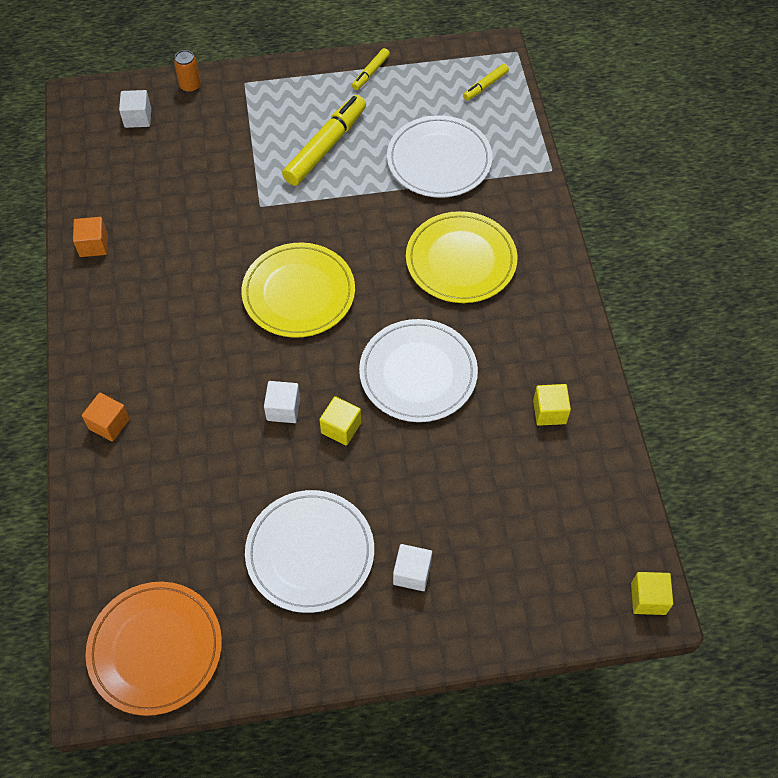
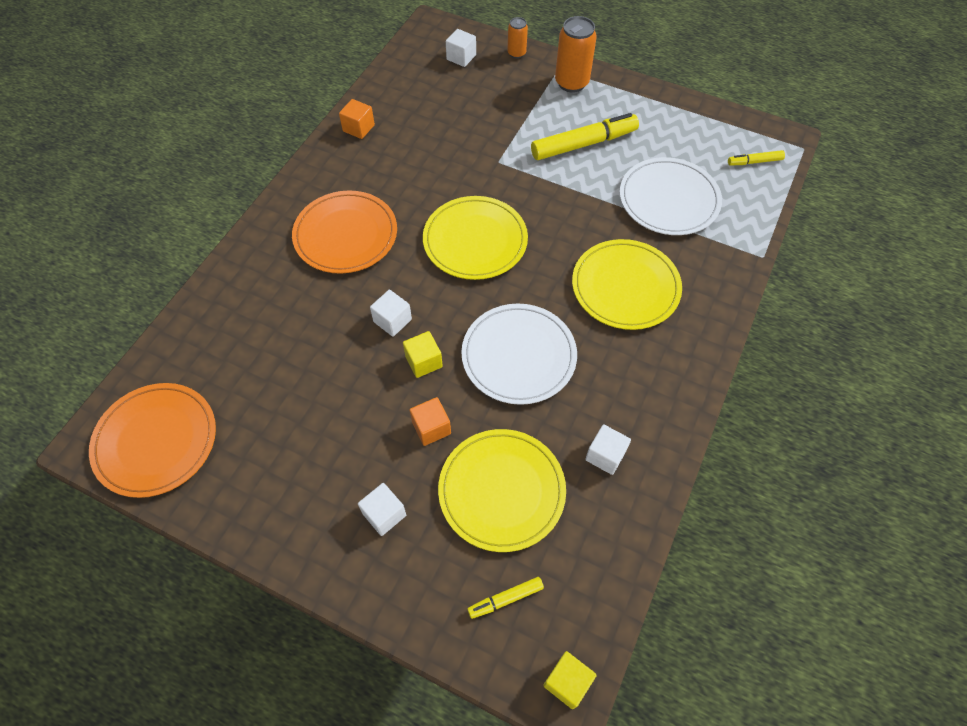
camera: 35 degrees right, 0 degrees up
(109, 424) = (264, 257): orange cube -> orange cube (431, 428)
(171, 357) = (345, 235): none -> orange plate
(268, 91) = (571, 83): none -> orange can
(310, 552) = (321, 443): white plate -> none
(370, 73) = (663, 107): yellow marker -> yellow marker (505, 599)
(491, 492) = (501, 490): none -> yellow plate
(549, 412) = (605, 455): yellow cube -> white cube

